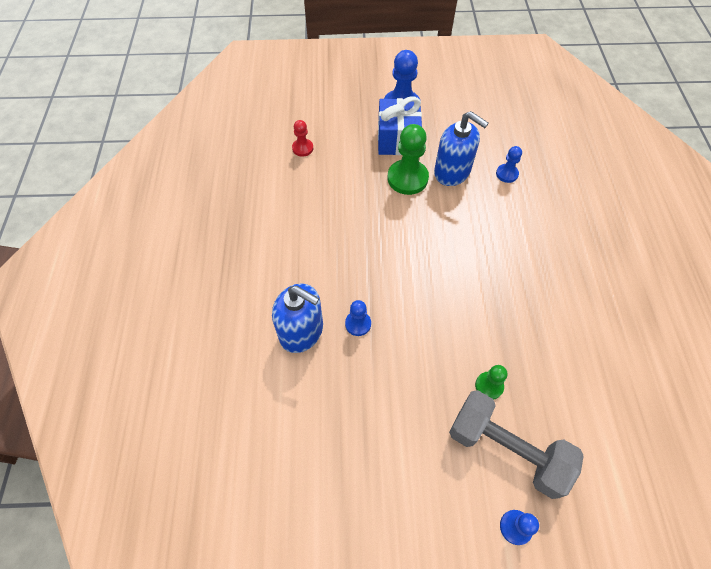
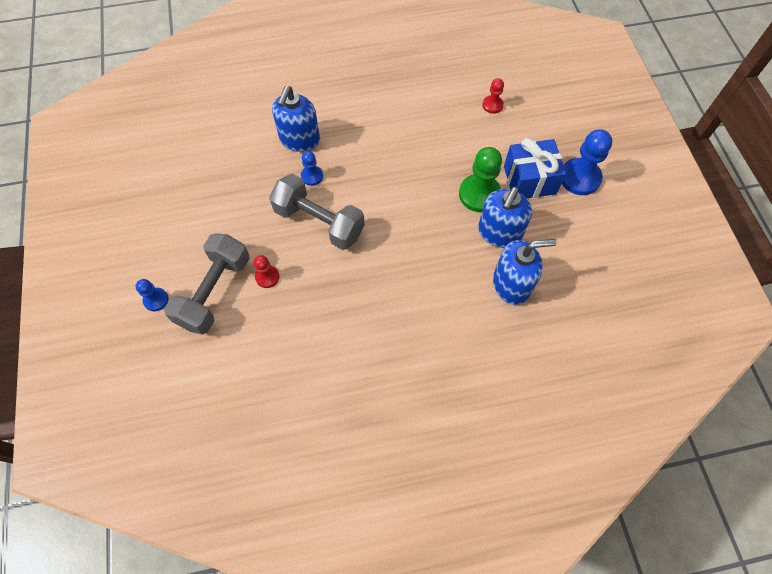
camera: 80 degrees right, 5 degrees up
(422, 323) = (319, 222): none -> grey dumbbell
(489, 386) = (267, 277): green pawn -> red pawn
(507, 174) = (511, 284): blue pawn -> blue soap dispenser

